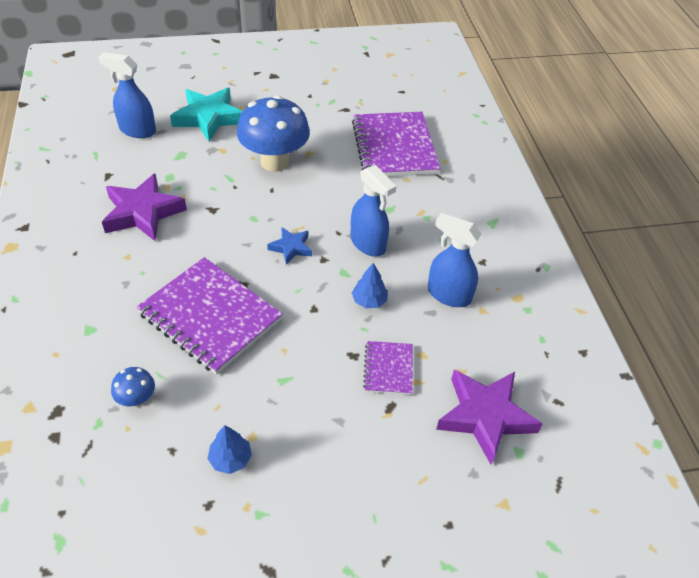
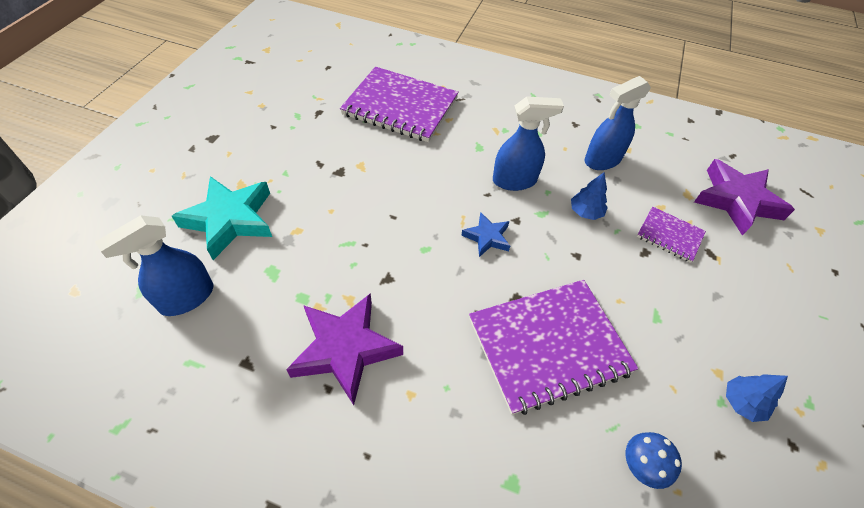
camera: 60 degrees left, 5 degrees up
(274, 162) = (352, 196): blue mushroom -> none

